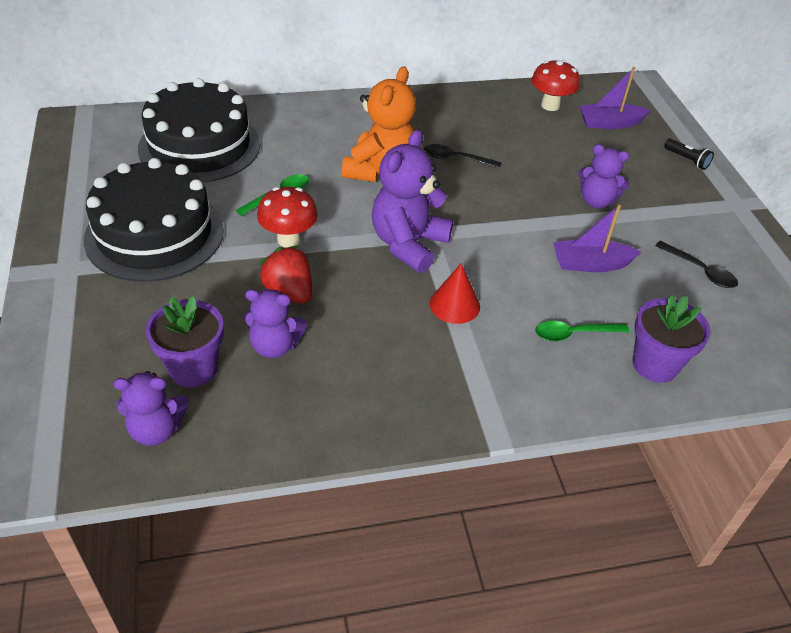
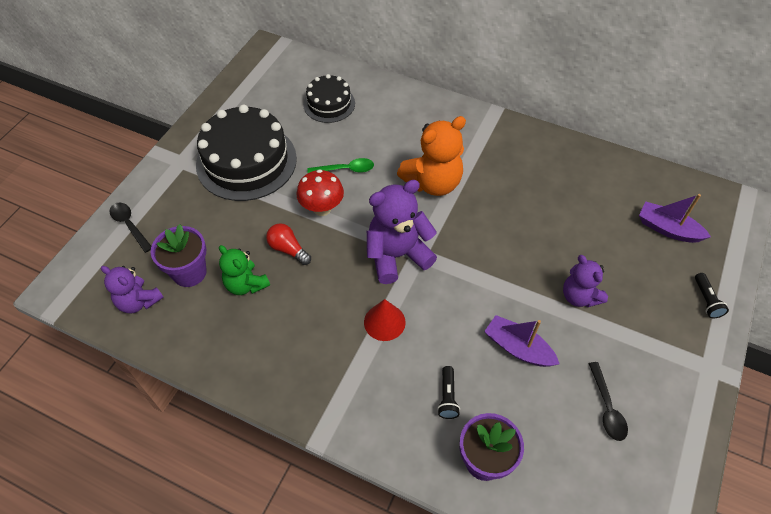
camera: 40 degrees right, 10 degrees up
(199, 146) = (329, 104): black cake -> black cake, size x0.55
(275, 346) = (246, 284): purple teddy bear -> green teddy bear
(289, 292) = (288, 249): red strawberry -> red light bulb
(456, 159) = (500, 200): black spoon -> black spoon (130, 225)
(550, 105) = (629, 187): red mushroom -> none
(574, 334) = (447, 397): green spoon -> black flashlight

